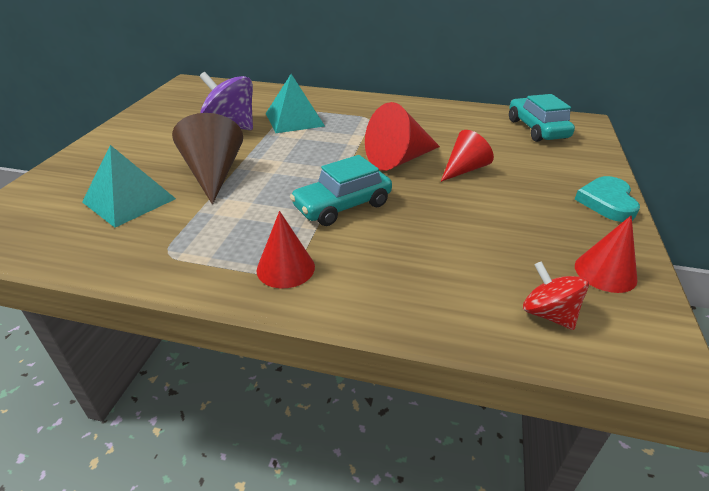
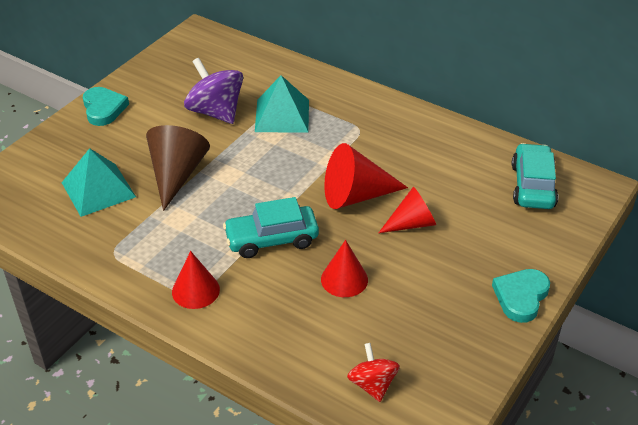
camera: 20 degrees right, 5 degrees up
(114, 139) = (103, 109): none -> turquoise heart
(605, 272) = (451, 364): red cone -> red cone (344, 279)

